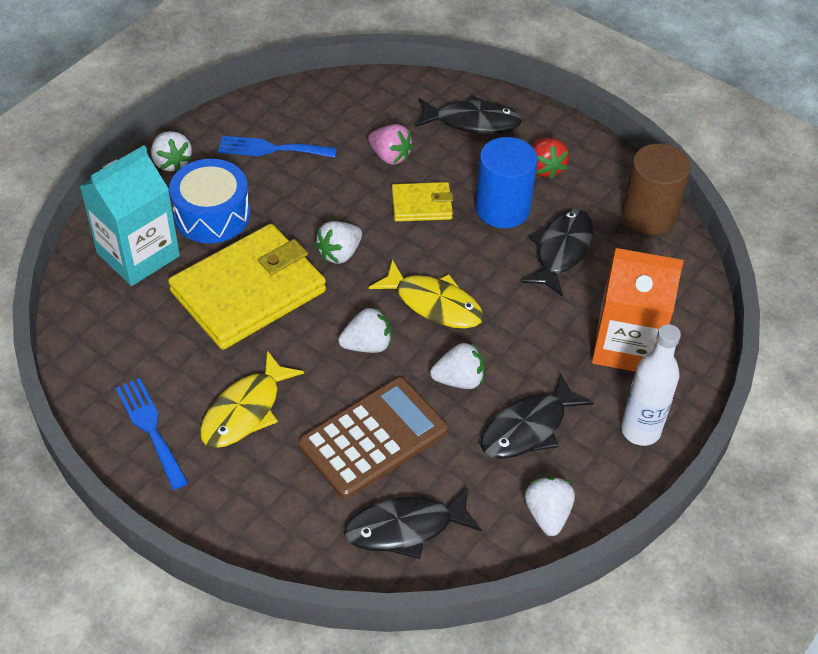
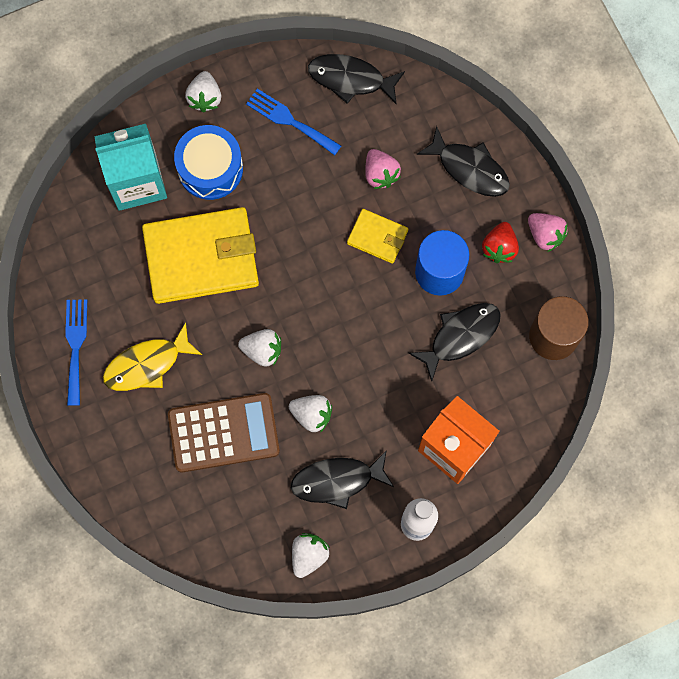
camera: 30 degrees right, 25 degrees up
(339, 253) = (287, 254): white strawberry -> none
(405, 528) = (206, 515): black fish -> black fish (350, 79)
(434, 304) = (332, 338): yellow fish -> none
(580, 143) = (545, 235): none -> pink strawberry

